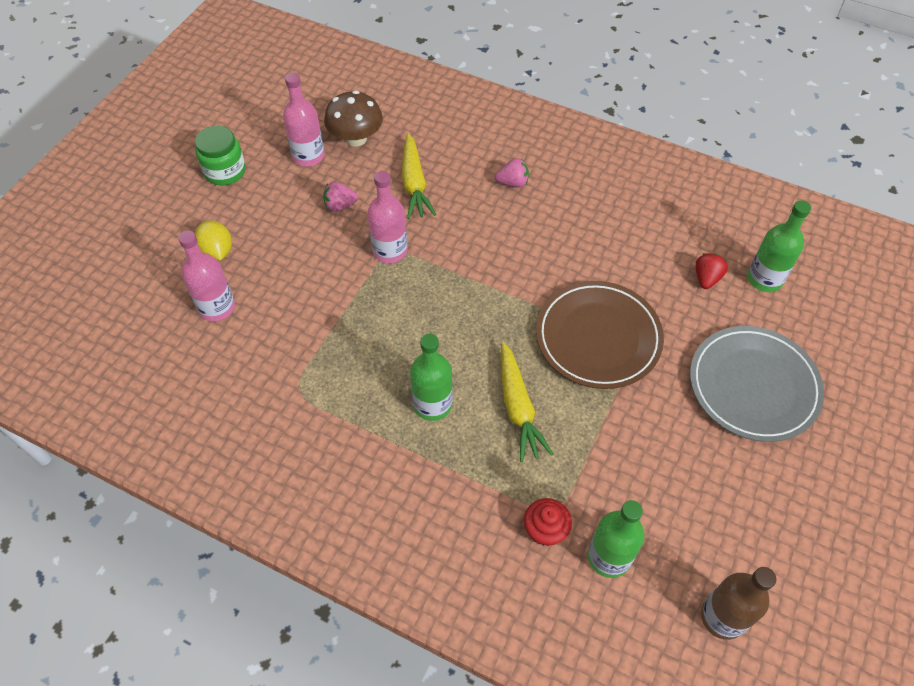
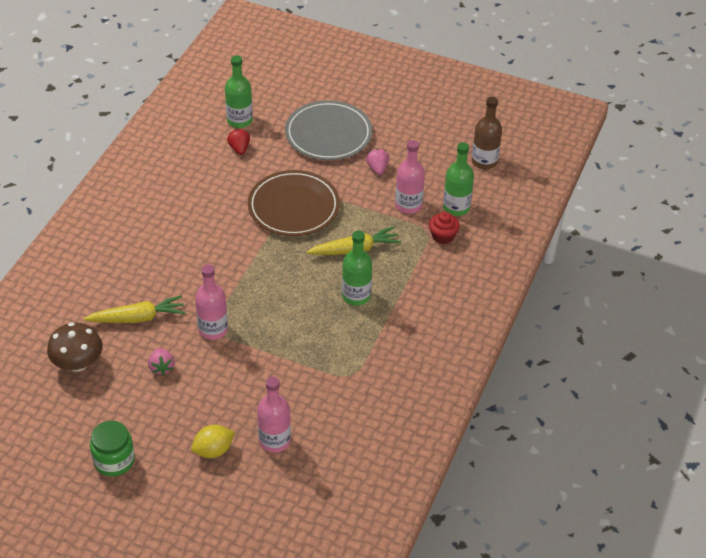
camera: 95 degrees left, 10 degrees down
(308, 156) = (98, 397): pink bottle -> pink bottle (408, 205)
(512, 183) = (140, 254): pink strawberry -> pink strawberry (377, 169)
(706, 278) = (239, 149): red strawberry -> red strawberry turned 60 degrees clockwise

